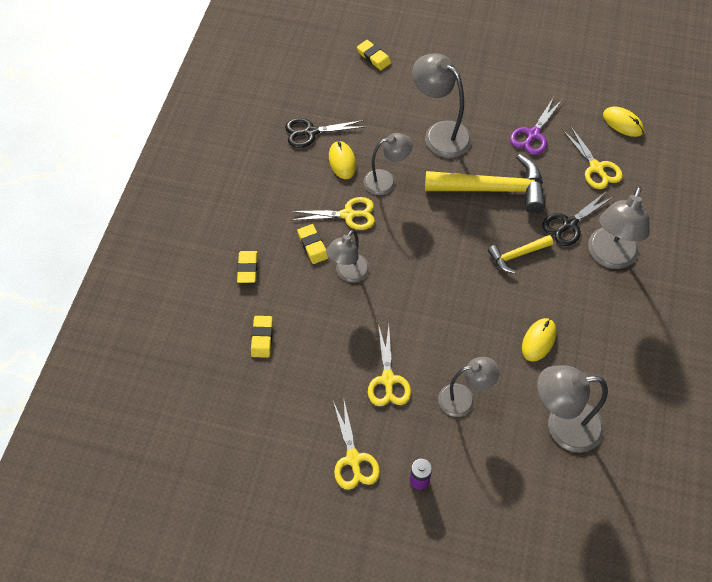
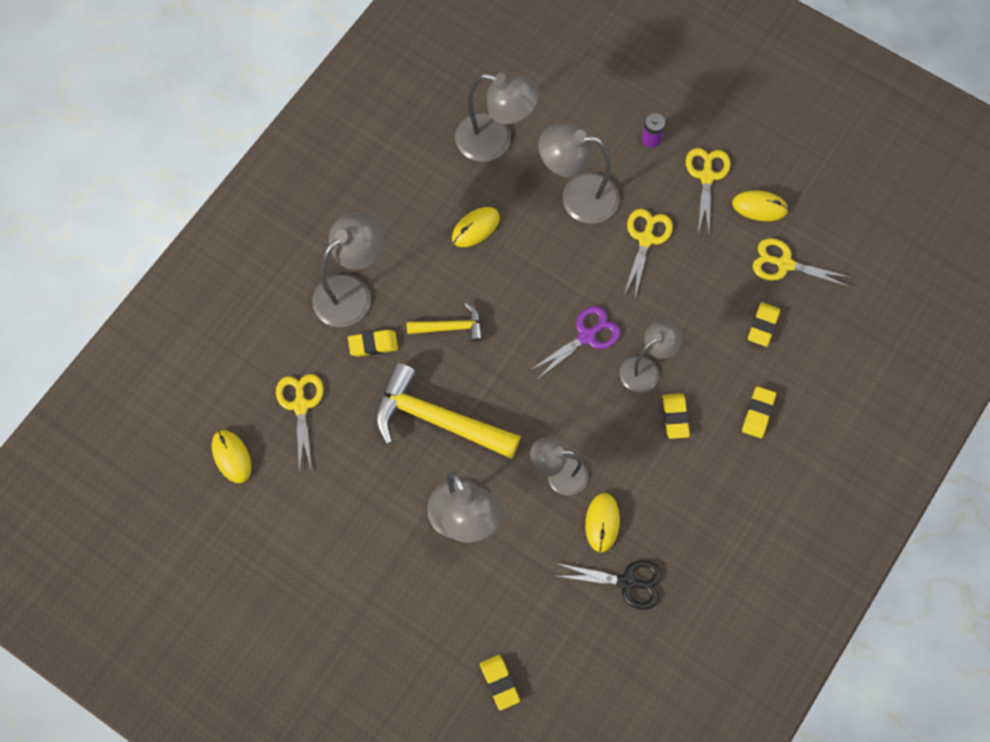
camera: 160 degrees left, 10 degrees up
(294, 445) = (759, 207): none -> yellow mouse
(348, 215) = (620, 444): yellow scissors -> yellow scissors (784, 264)
(464, 399) = (577, 196): grey lamp -> grey lamp, size x1.51
(533, 134) = (350, 479): purple scissors -> purple scissors (586, 336)
(569, 224) = (373, 344): black scissors -> yellow eraser

